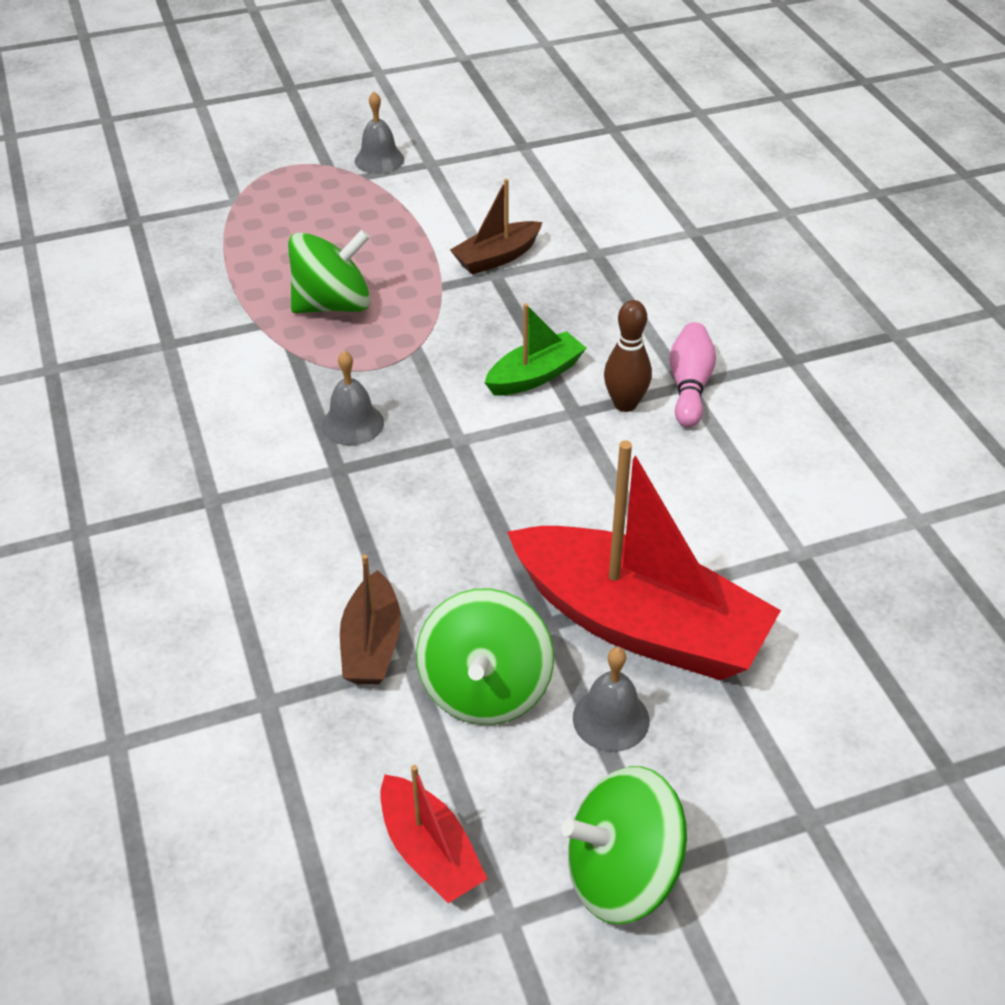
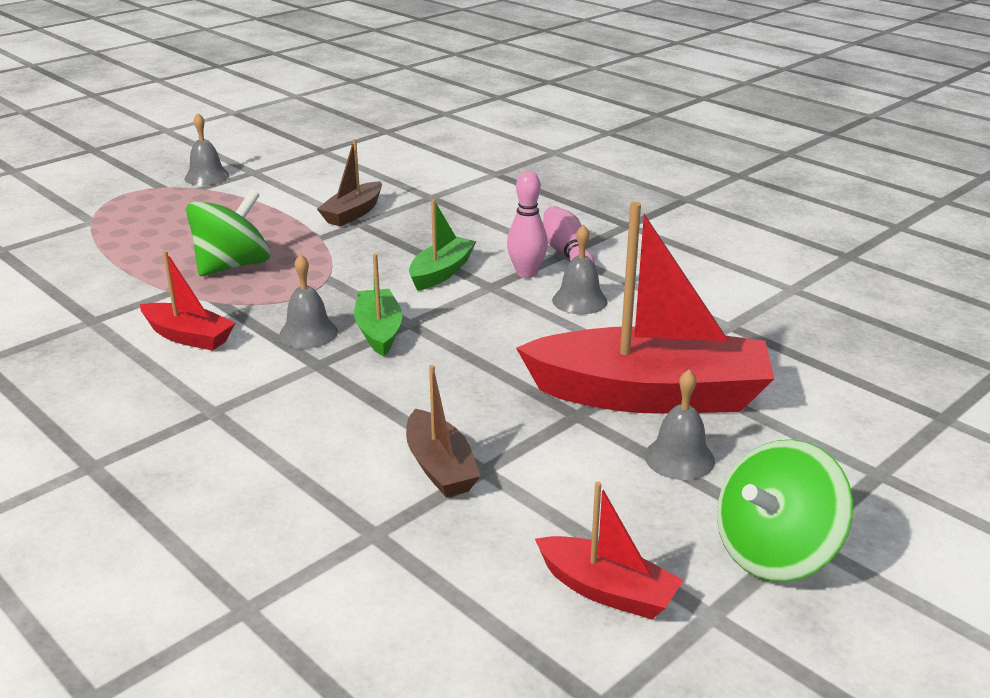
camera: 25 degrees left, 15 degrees down
(240, 393) = (188, 337): none -> red boat
(421, 443) = (379, 331): none -> green boat
(485, 689) = (562, 468): green spinning top -> none
(625, 404) = (526, 273): brown bowling pin -> pink bowling pin
(656, 463) = (579, 300): none -> grey bell

